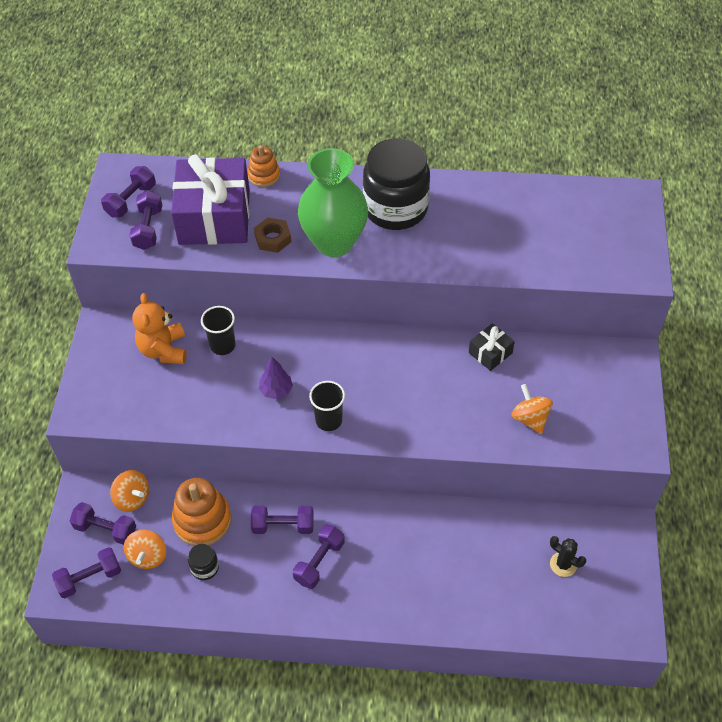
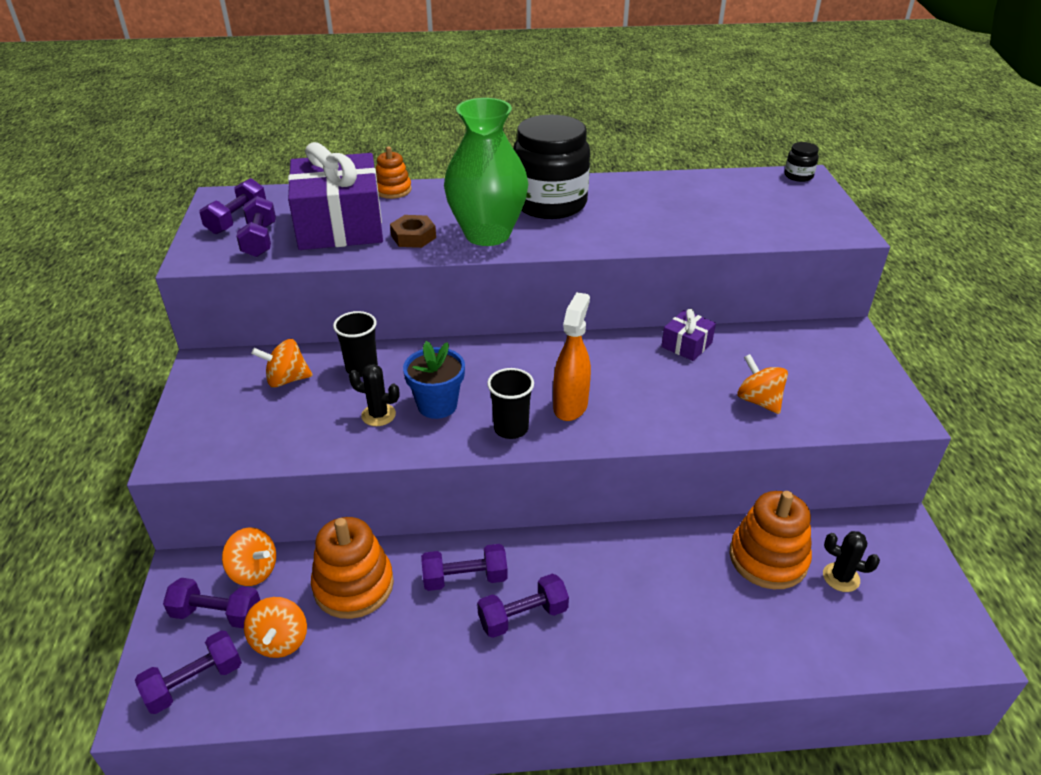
camera: 10 degrees left, 15 degrees down
(164, 350) = (287, 379): orange teddy bear -> orange spinning top
(205, 568) = (364, 645): black jar -> black jar (798, 176)
(230, 394) = (378, 415): none -> black cactus
(276, 390) = (437, 405): purple tree -> blue flower pot
(319, 562) = (523, 616): purple dumbbell -> purple dumbbell turned 45 degrees clockwise
(379, 404) = (570, 406): none -> orange spray bottle
(490, 353) = (686, 345): black gift -> purple gift
(513, 541) = (768, 558): none -> orange stacking toy

